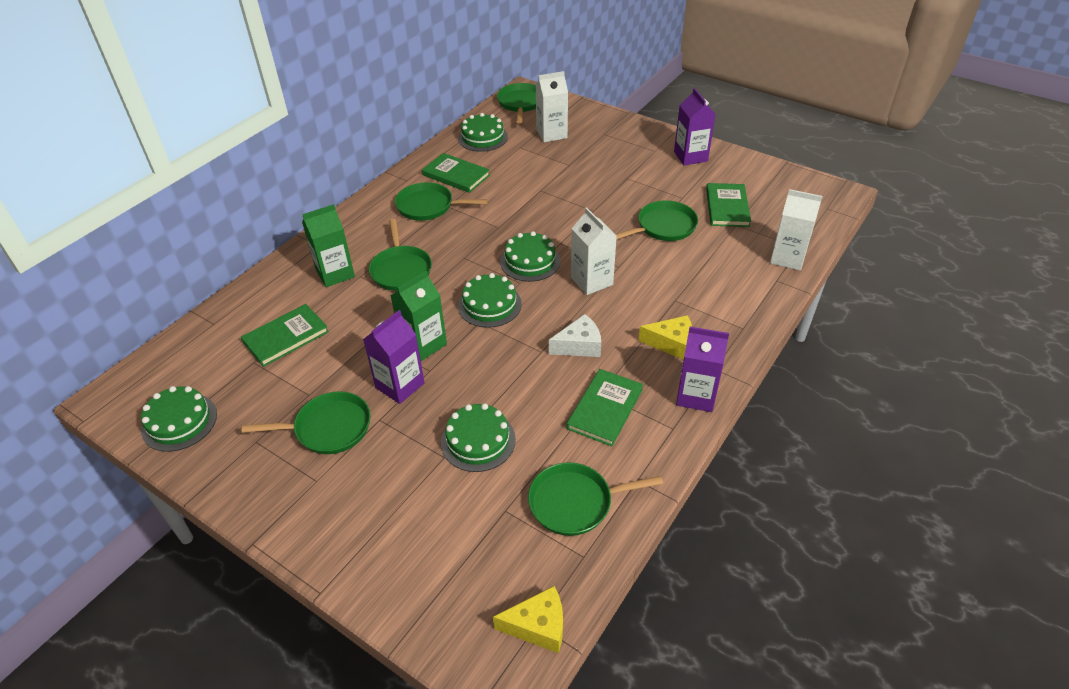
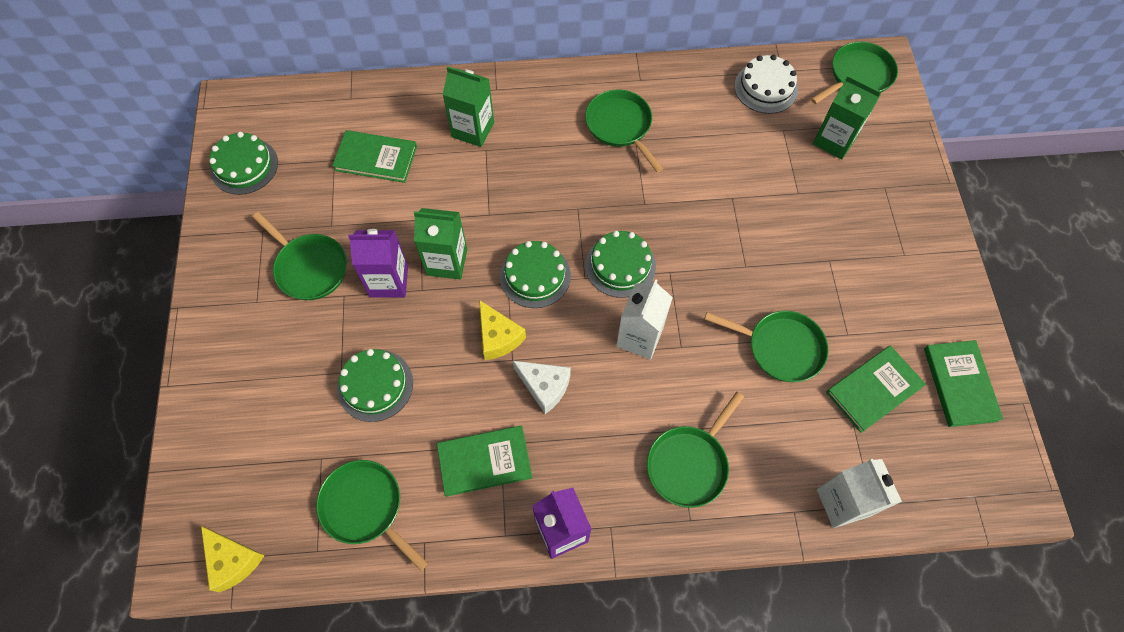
camera: 50 degrees right, 20 degrees up
(401, 270) = (519, 173): green pan -> green pan (689, 464)
(456, 175) = (686, 112): green book -> green book (960, 384)
(482, 137) = (766, 88): green cake -> white cake
(551, 134) = (834, 141): white carton -> green carton
(671, 343) = (612, 465): yellow cheese -> yellow cheese (498, 337)
(690, 156) = (930, 296): purple carton -> none

